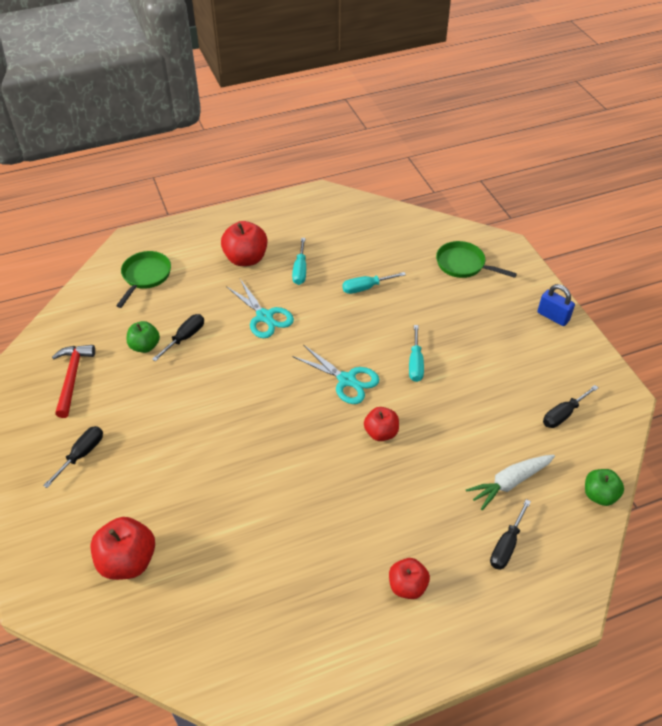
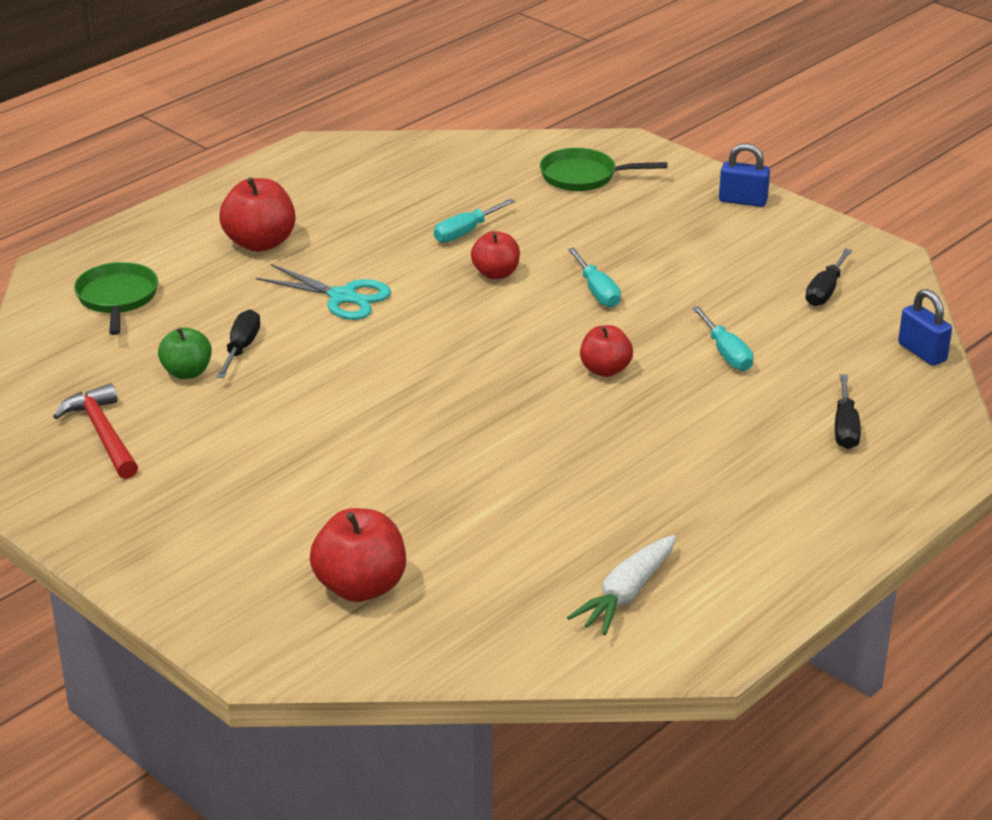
camera: 25 degrees left, 15 degrees down
(82, 454) = (194, 506): black screwdriver -> none
(300, 270) = (353, 236): turquoise screwdriver -> turquoise screwdriver (726, 353)
(347, 380) = (516, 331): turquoise scissors -> none
(407, 586) = (752, 499): red apple -> red apple (496, 273)
(509, 483) = (806, 371): white carrot -> white carrot (626, 594)
(599, 495) = (922, 352): green apple -> blue padlock

